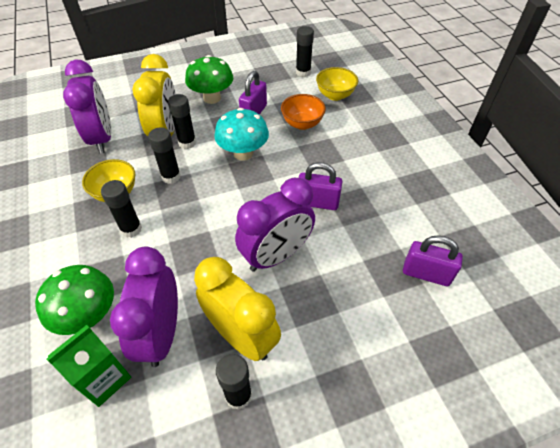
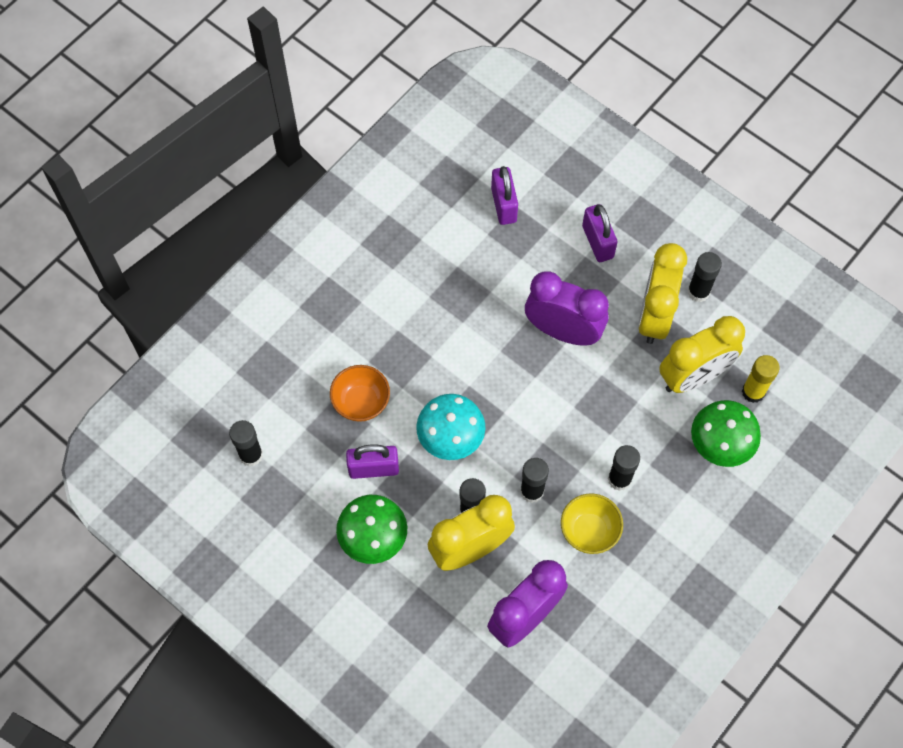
camera: 120 degrees left, 15 degrees up
(104, 378) = (753, 392): green carton -> yellow glue stick
(161, 333) = (693, 376): purple clock -> yellow clock
(317, 202) = (476, 327): purple padlock -> purple padlock (597, 242)
(335, 95) = (281, 391): yellow bowl -> none

